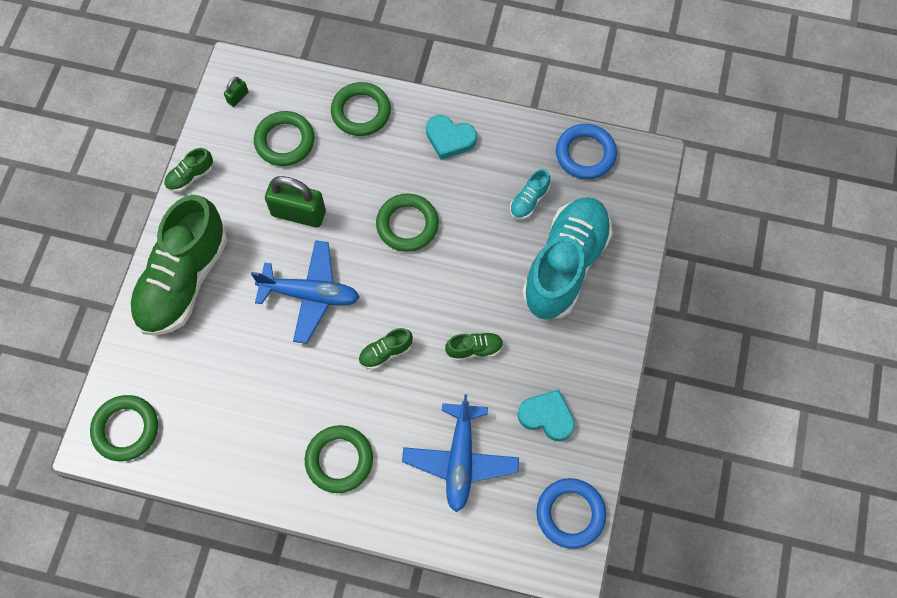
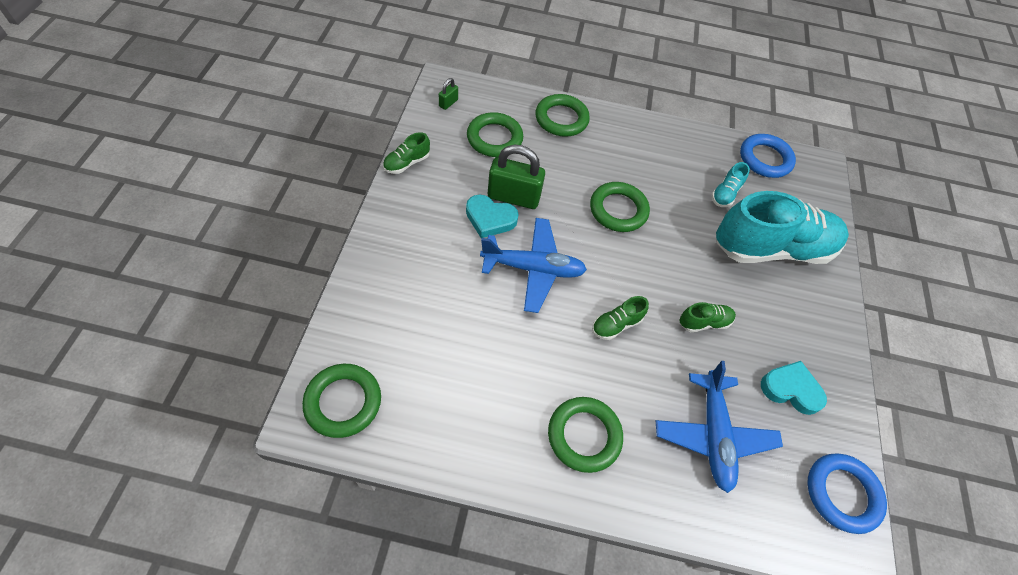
camera: 10 degrees left, 10 degrees down
(183, 280) = (403, 253): green shoe -> none
(449, 139) = (644, 143): turquoise heart -> turquoise heart (490, 219)
(565, 265) = (771, 248): turquoise shoe -> turquoise shoe turned 60 degrees clockwise

